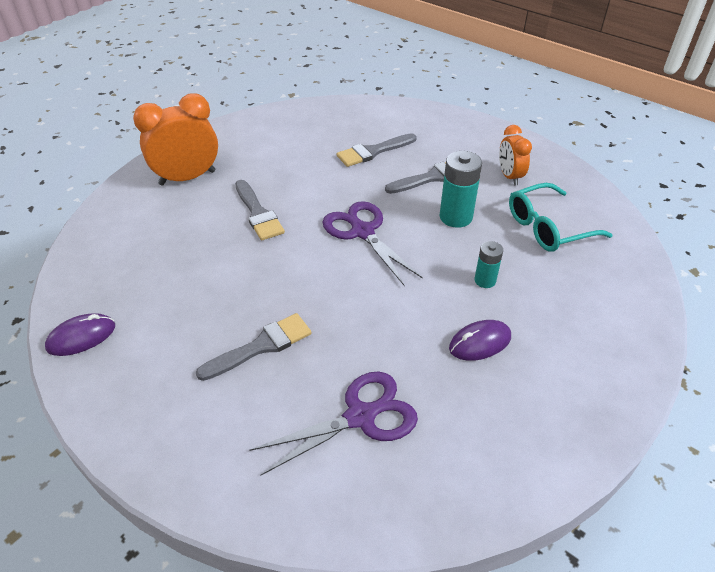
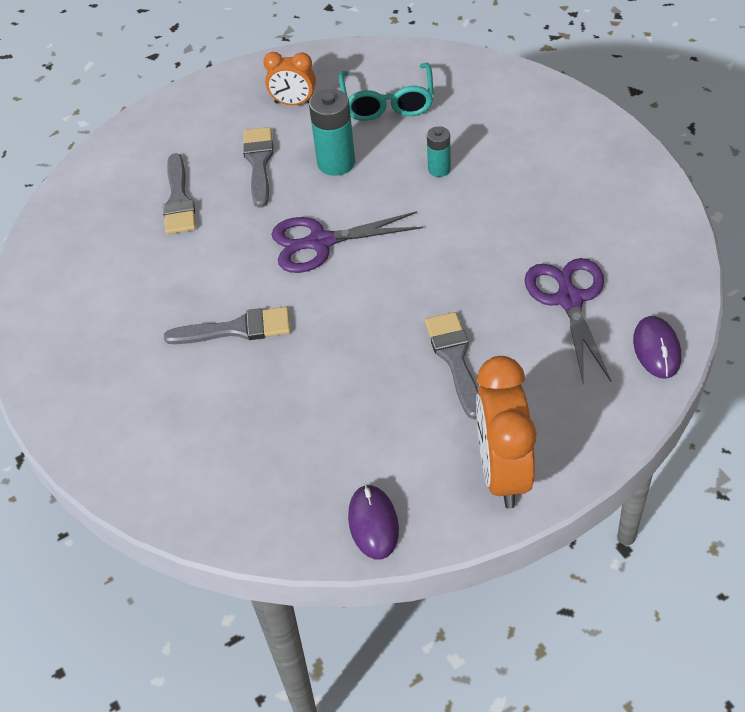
camera: 65 degrees left, 5 degrees up
(187, 178) = (119, 392): orange clock -> orange clock (503, 472)
(480, 342) = (515, 196): purple mouse -> purple mouse (656, 349)

